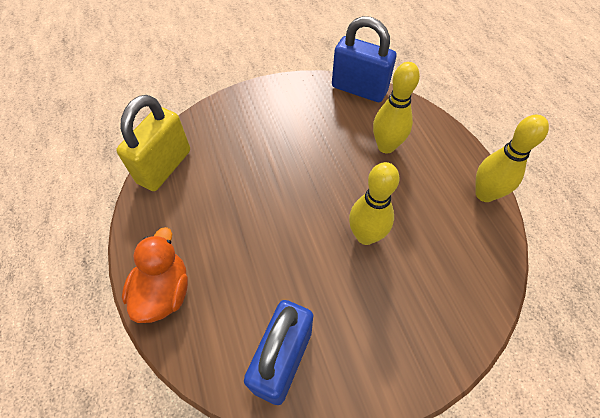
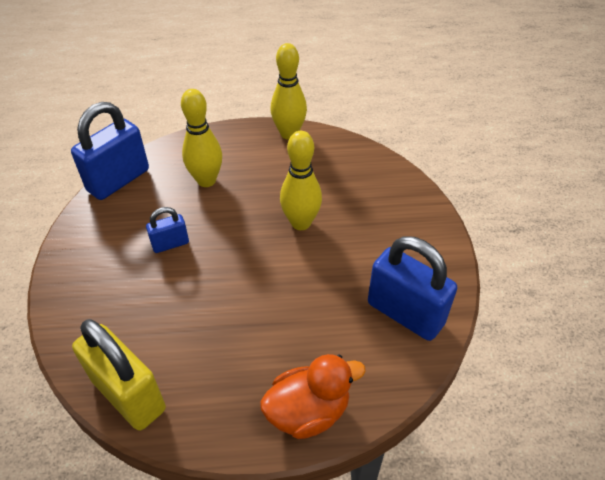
camera: 75 degrees left, 10 degrees down
(164, 291) = (308, 411): orange duck -> orange duck turned 135 degrees clockwise
(305, 145) = (170, 244): none -> blue padlock

